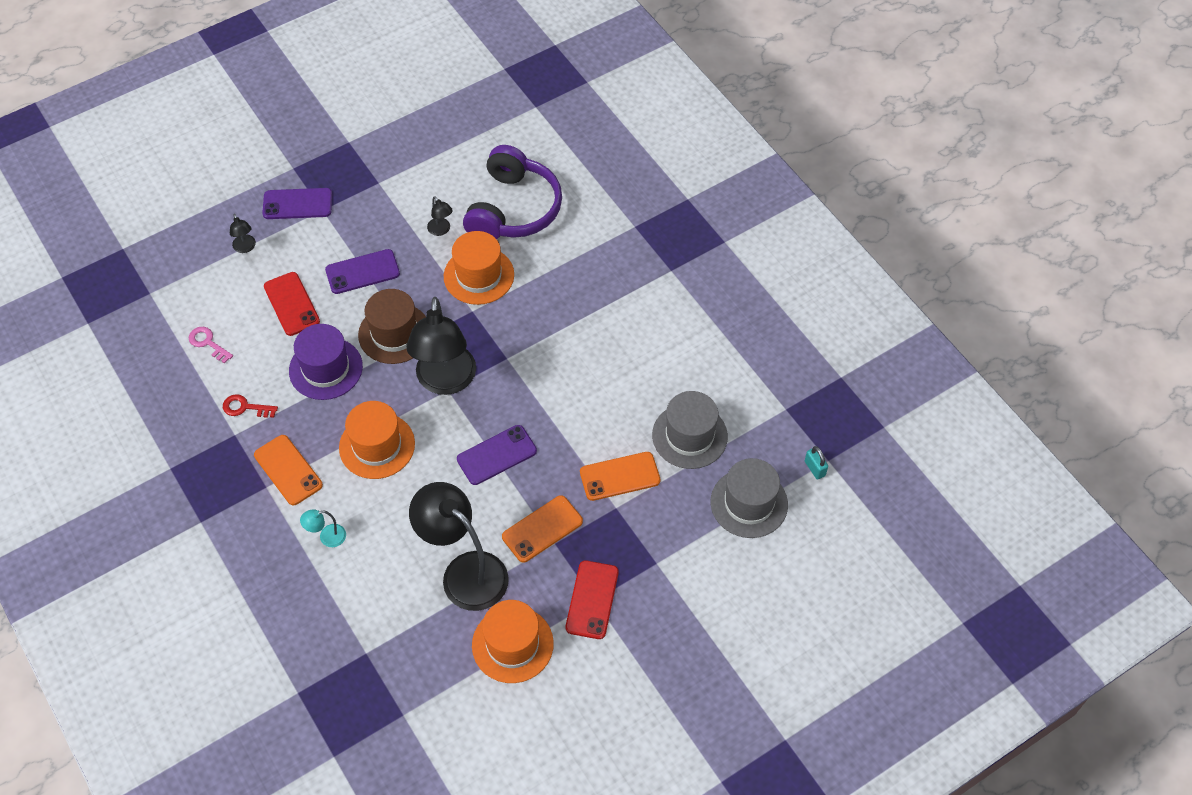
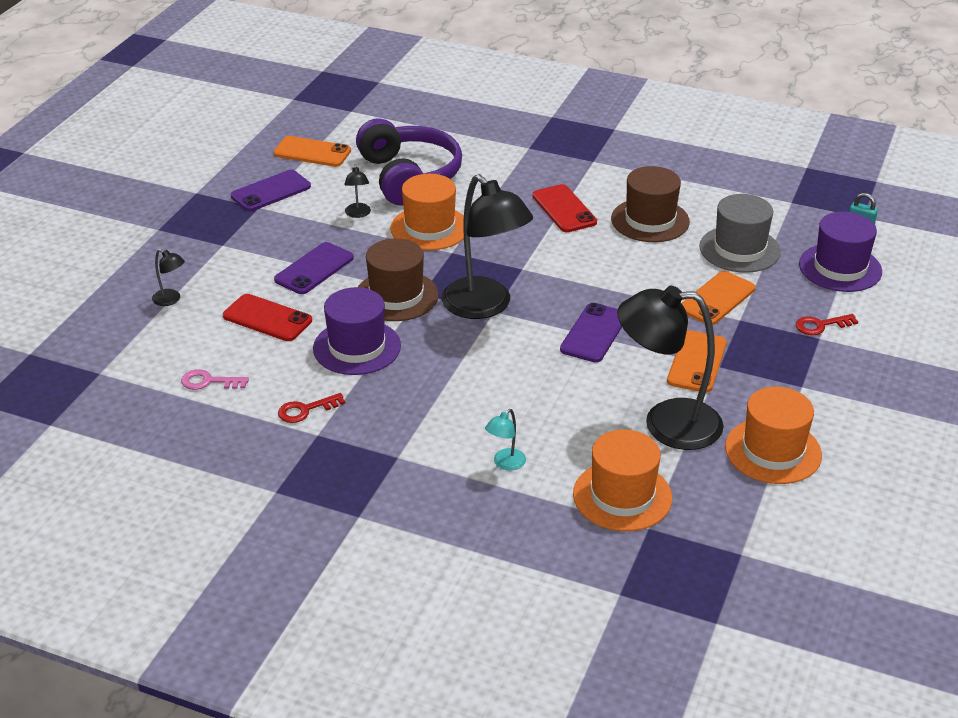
camera: 35 degrees left, 20 degrees down
(288, 470) = (406, 434): orange phone -> orange phone (312, 152)
(297, 204) = (192, 250): purple phone -> purple phone (271, 191)
(377, 445) = (474, 377): orange hat -> orange hat (622, 496)
(441, 230) = (358, 214): black lamp -> black lamp turned 60 degrees clockwise
(592, 600) = (800, 387): red phone -> red phone (564, 209)
(651, 363) = (650, 220): none -> brown hat
(670, 552) = (821, 325): none -> red key
(749, 503) = (840, 268): grey hat -> purple hat

